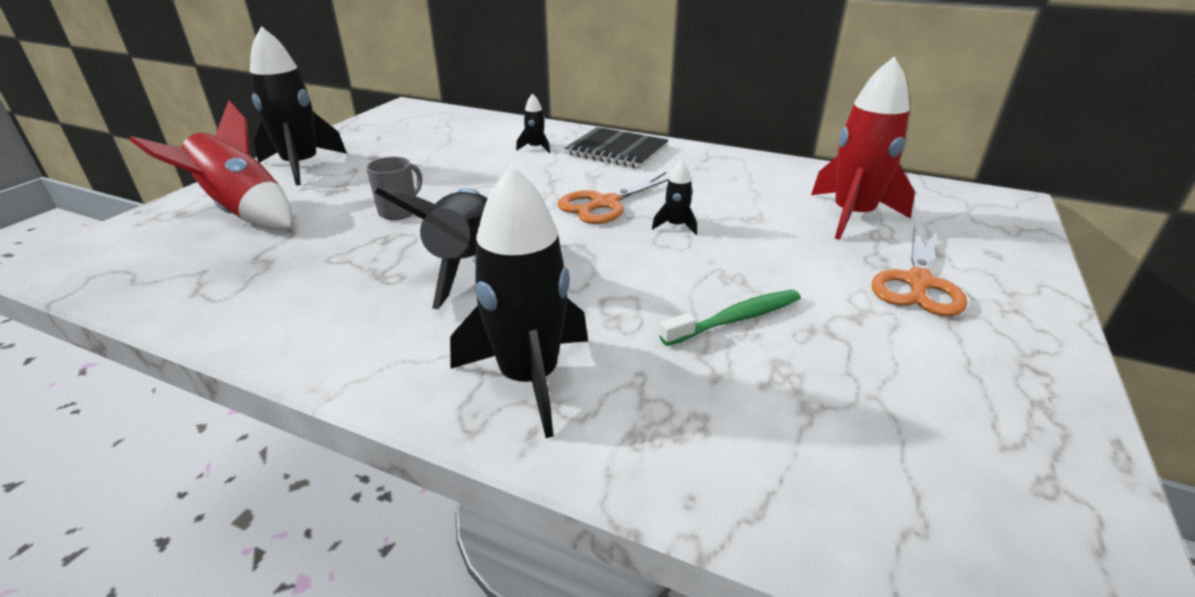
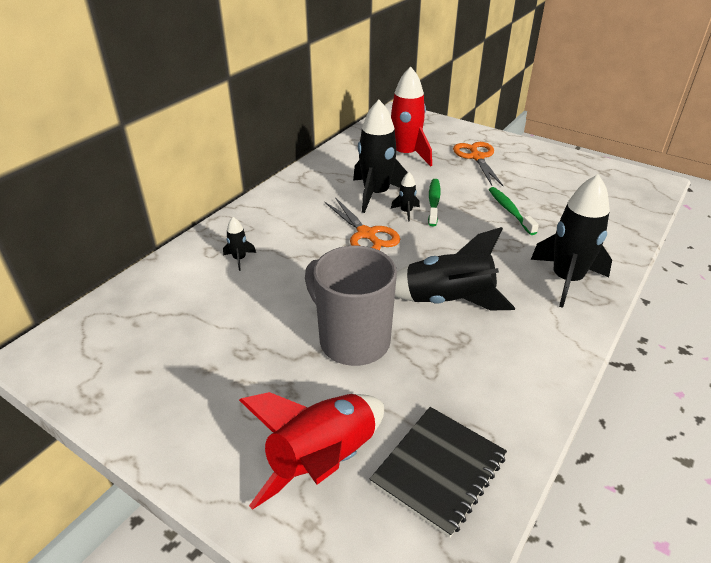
camera: 80 degrees left, 5 degrees up
(302, 166) = (207, 431): black rocket -> black rocket (376, 194)
(399, 211) = (352, 340): grey mug -> grey mug, size x2.06
(617, 150) = (267, 218): black notebook -> black notebook (438, 470)
(718, 245) = (433, 202): none -> green toothbrush
(918, 283) = (477, 157): orange scissors -> orange scissors turned 135 degrees counterclockwise

